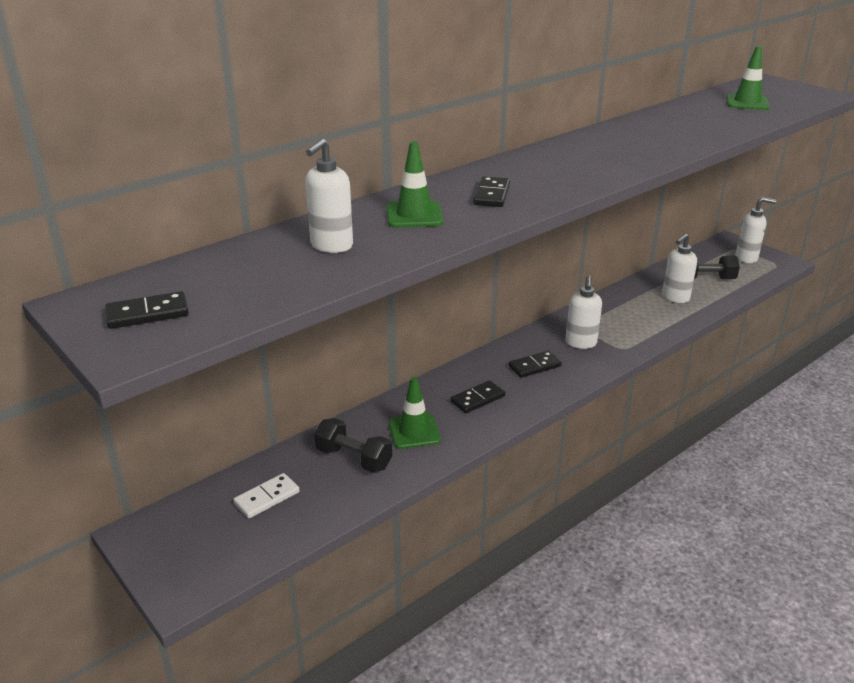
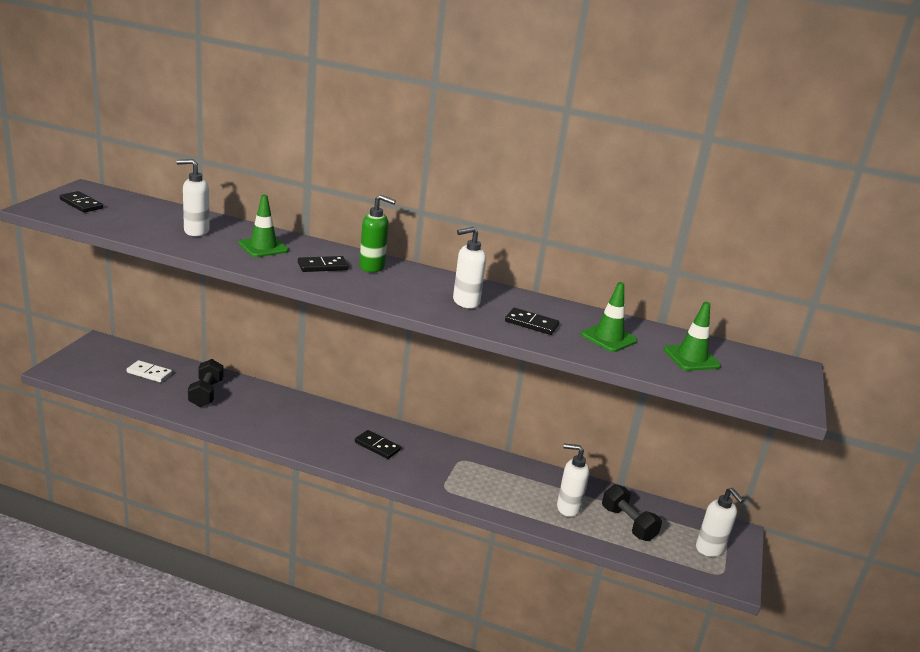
camera: 55 degrees right, 5 degrees down
(414, 431) = (251, 410): green traffic cone -> green traffic cone (608, 338)
(477, 399) = (311, 428): black domino -> black domino (531, 323)
(507, 172) = (372, 267): none -> green soap dispenser
(581, 343) = (433, 464): white soap dispenser -> white soap dispenser (465, 302)

